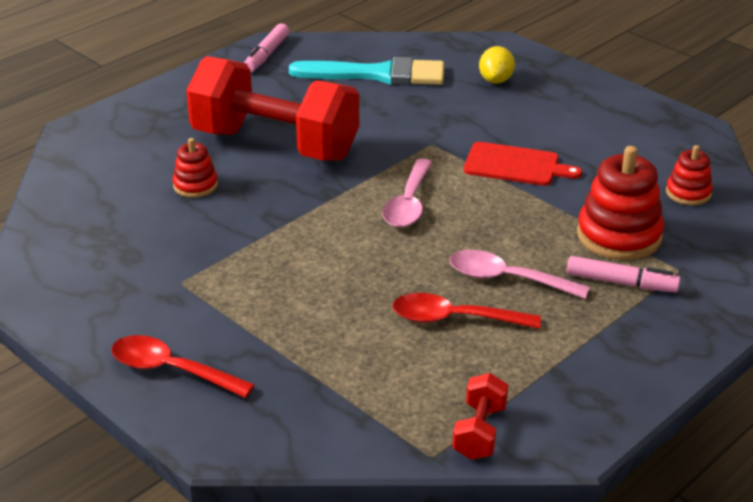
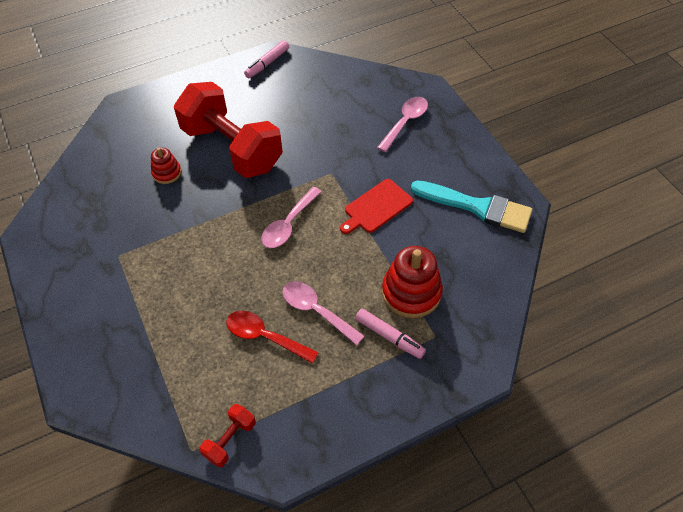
camera: 20 degrees right, 20 degrees up
(171, 370) = (78, 328): red spoon -> none
(377, 74) = (329, 98): turquoise brush -> turquoise brush (477, 207)
(496, 80) = (405, 122): yellow lemon -> pink spoon
(515, 165) = (376, 207): red cutting board -> red cutting board turned 105 degrees clockwise
(688, 193) = (481, 265): red stacking toy -> none

